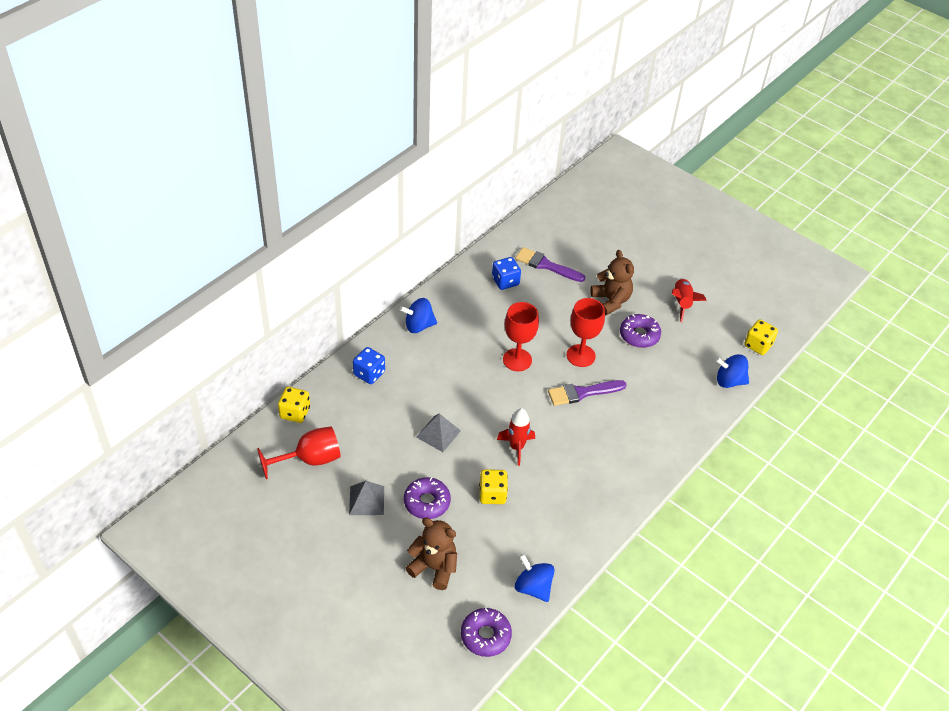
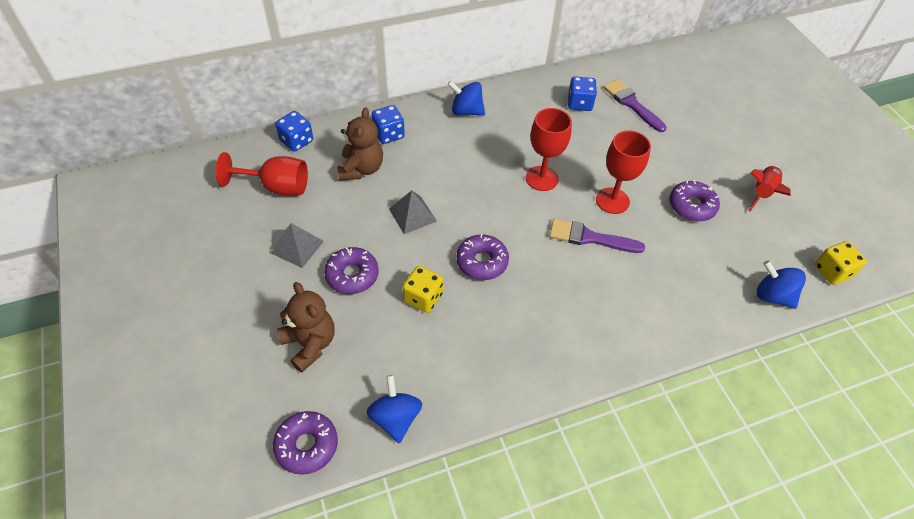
camera: 30 degrees right, 5 degrees up
(295, 412) = (296, 141): yellow dice -> blue dice
(516, 447) = (482, 262): red rocket -> purple donut
(611, 301) = (680, 161): brown teddy bear -> brown teddy bear (361, 169)

